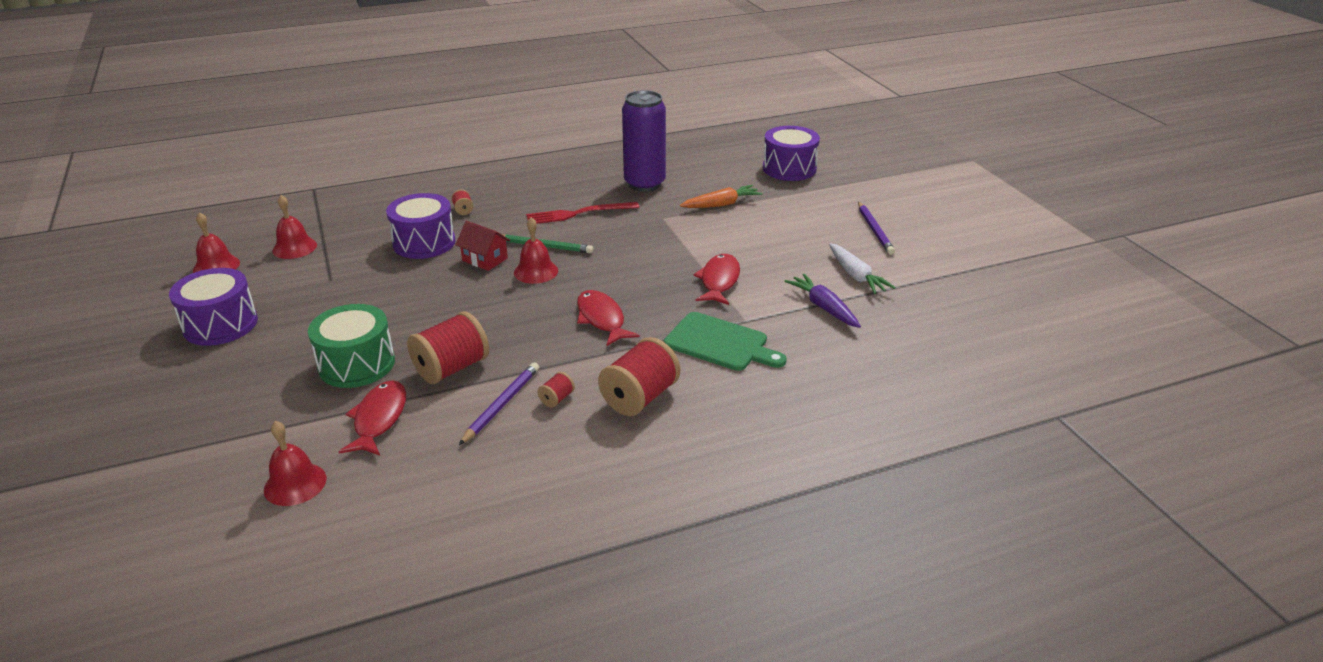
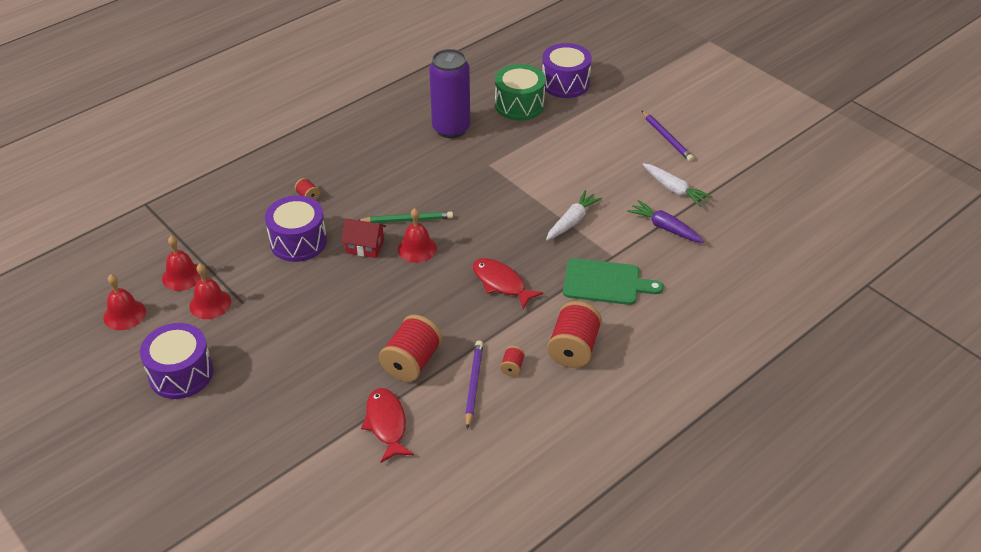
camera: 20 degrees left, 10 degrees up
(295, 484) = (363, 497): red bell -> red bell (210, 304)
(357, 364) = (331, 380): green drum -> green drum (519, 105)
(578, 213) = (414, 176): red fork -> none
(719, 281) = (572, 221): red fish -> white carrot
(721, 204) = (530, 138): orange carrot -> none

